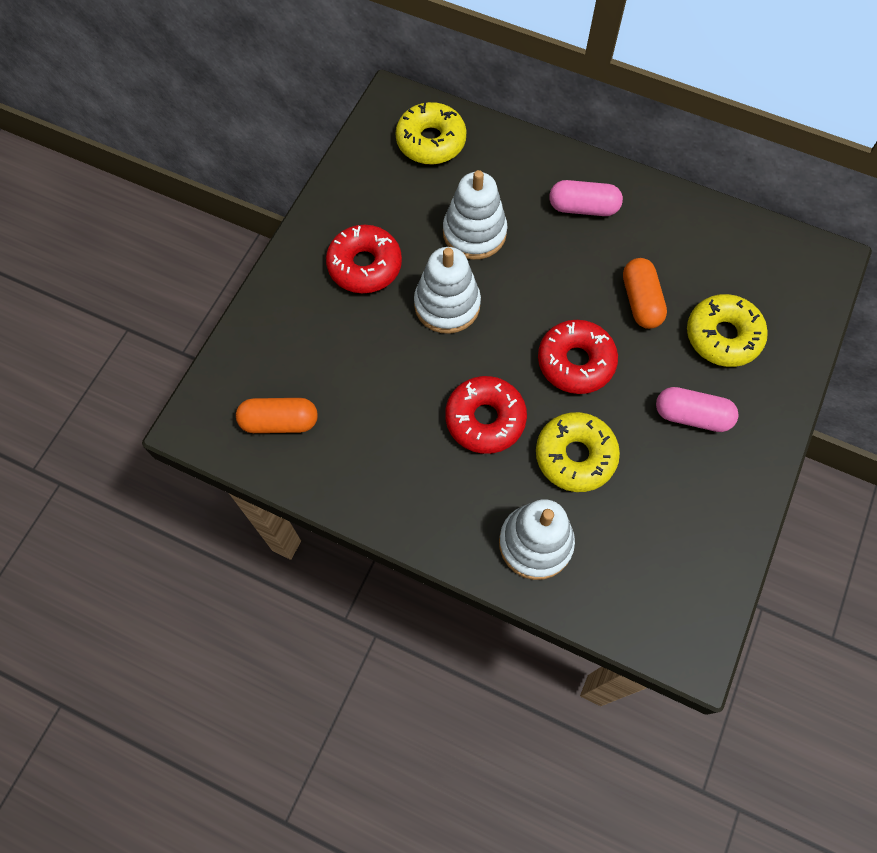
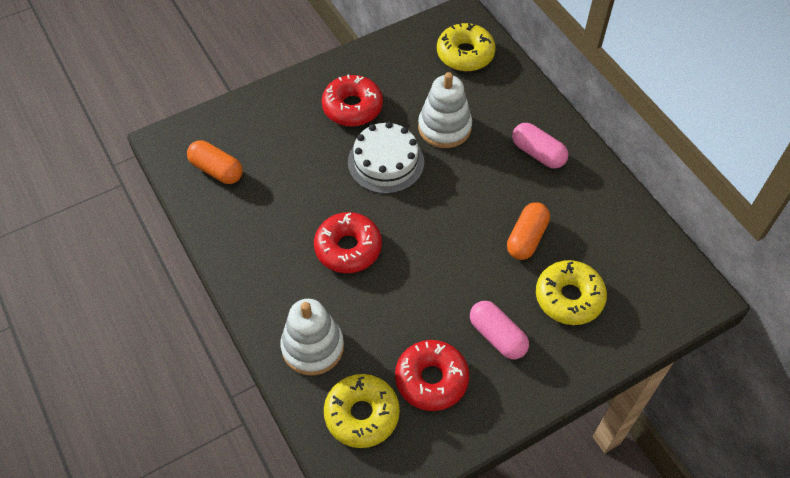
camera: 35 degrees right, 10 degrees down
(447, 305) = (386, 162): white stacking toy -> white cake
(575, 362) = (443, 250): red donut -> red donut (431, 379)
(575, 456) = (389, 309): yellow donut -> yellow donut (362, 414)

